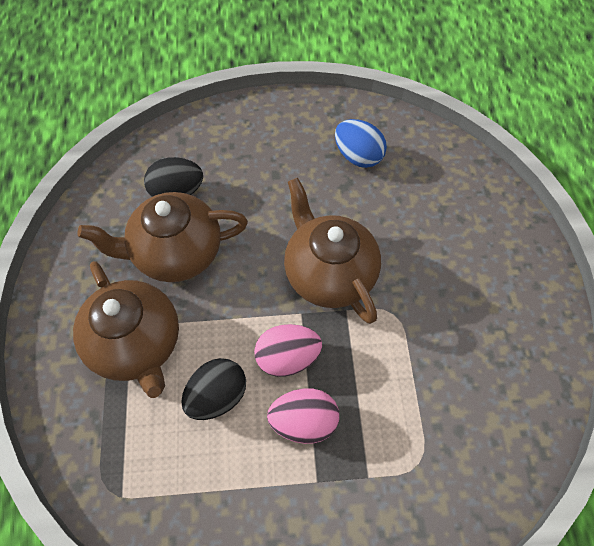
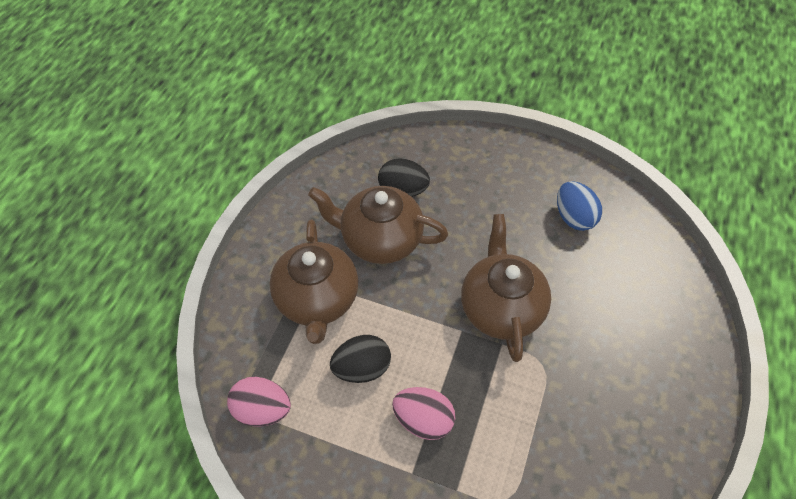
camera: 25 degrees right, 5 degrees down
(287, 358) = (433, 362): pink egg -> pink egg (262, 409)

